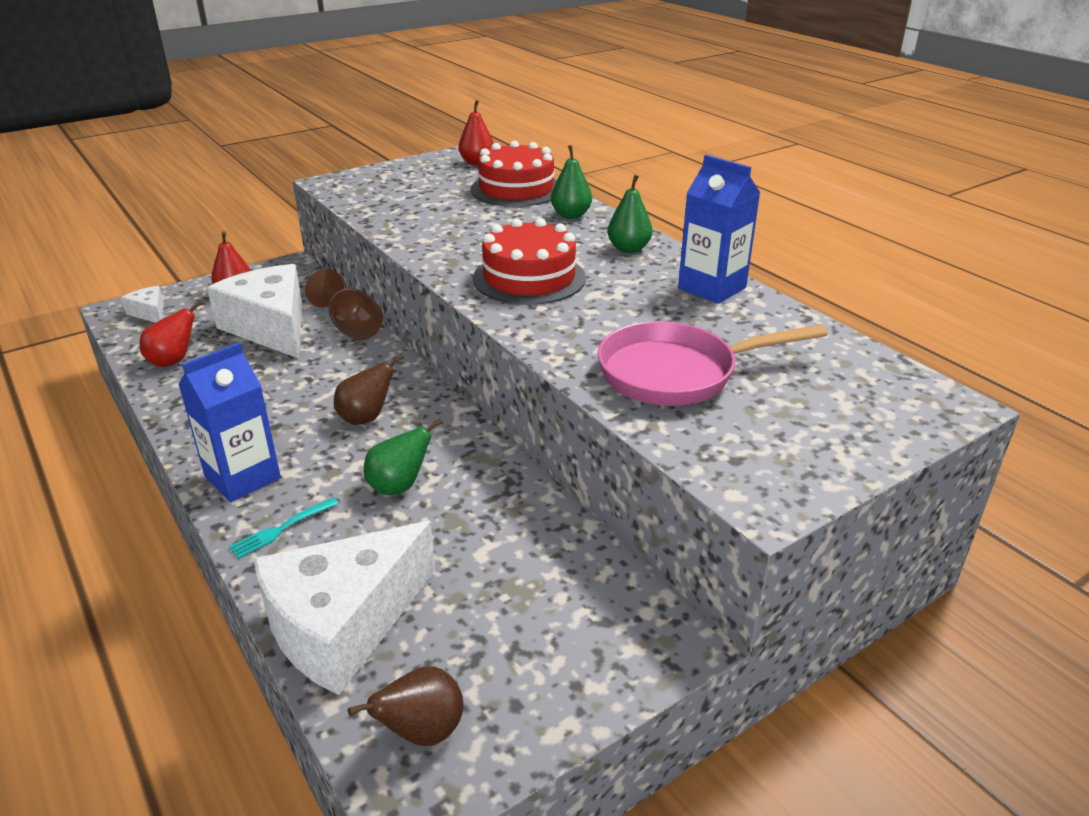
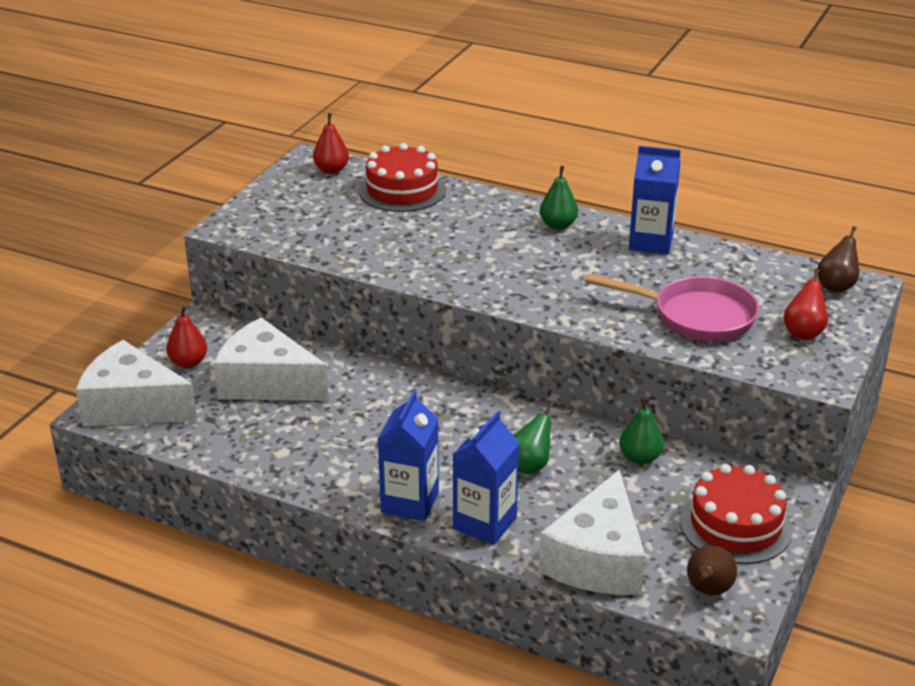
camera: 30 degrees left, 0 degrees up
(150, 313) = (133, 406): white cheese -> white cheese, size x2.31
(173, 361) = (222, 439): red pear -> red pear (803, 332)
(282, 529) = (485, 523): turquoise fork -> blue carton
(351, 327) = (337, 360): brown goblet -> none
(366, 418) = (445, 428): brown pear -> brown pear (836, 286)
(529, 278) = (515, 273): red cake -> red cake (735, 525)
(571, 215) = (478, 205): green pear -> green pear (640, 458)
(677, 373) = (695, 316): pink pan -> pink pan turned 120 degrees counterclockwise

